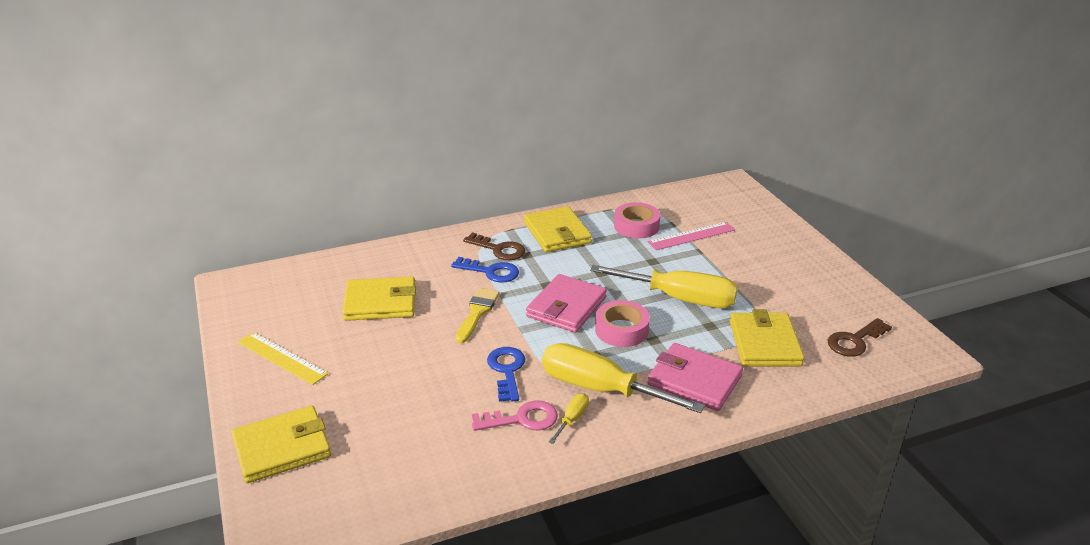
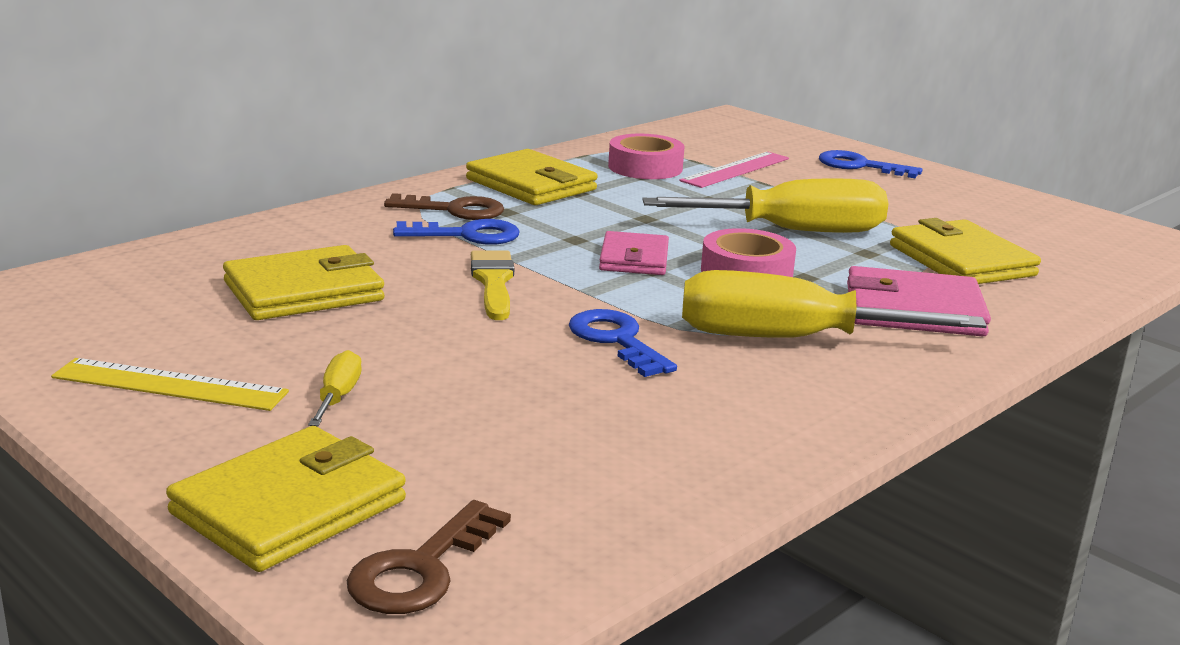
camera: 25 degrees left, 10 degrees down
(522, 419) = (705, 392): pink key -> none
(566, 307) = (634, 259): pink wallet -> pink wallet, size x0.66
(572, 419) = (785, 379): yellow screwdriver -> yellow screwdriver (338, 397)
(777, 243) = (859, 166): none -> blue key
(854, 341) = (1070, 244): brown key -> brown key (421, 569)

